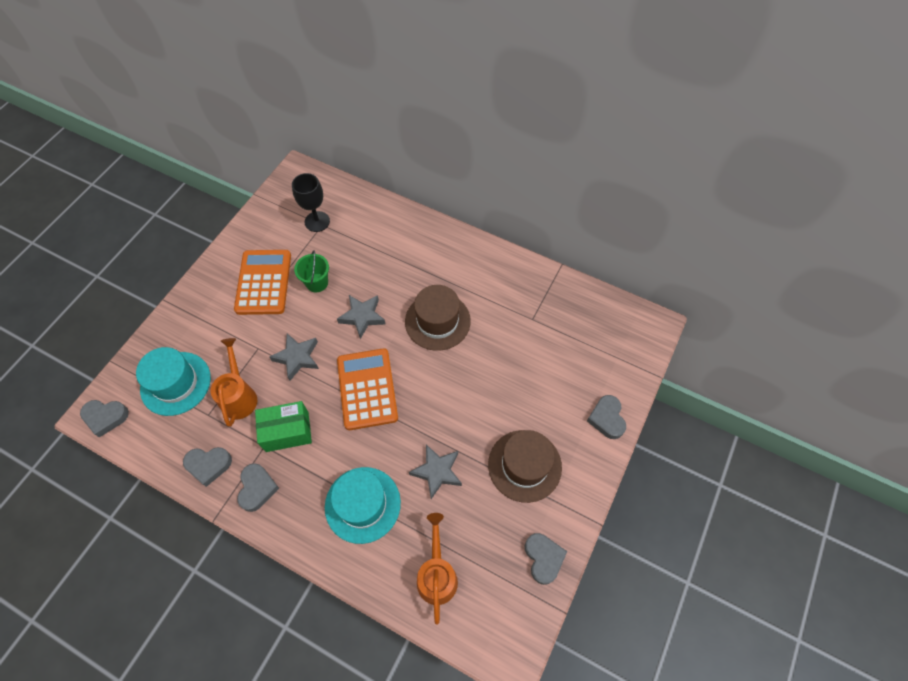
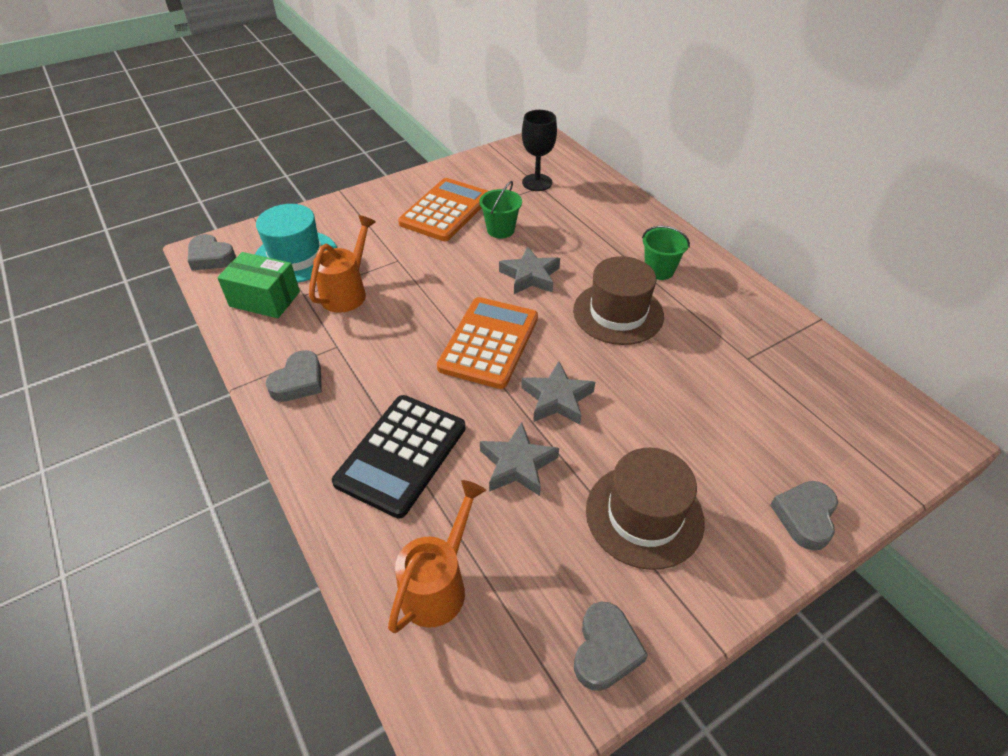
camera: 30 degrees right, 15 degrees down
(208, 465) = (268, 338): grey heart -> none
(287, 431) = (371, 344): green box -> green box (265, 299)
(297, 357) = (432, 284): grey star -> grey star (557, 399)
(362, 504) = (401, 454): turquoise hat -> black calculator
(446, 270) = (659, 270): none -> green bucket

